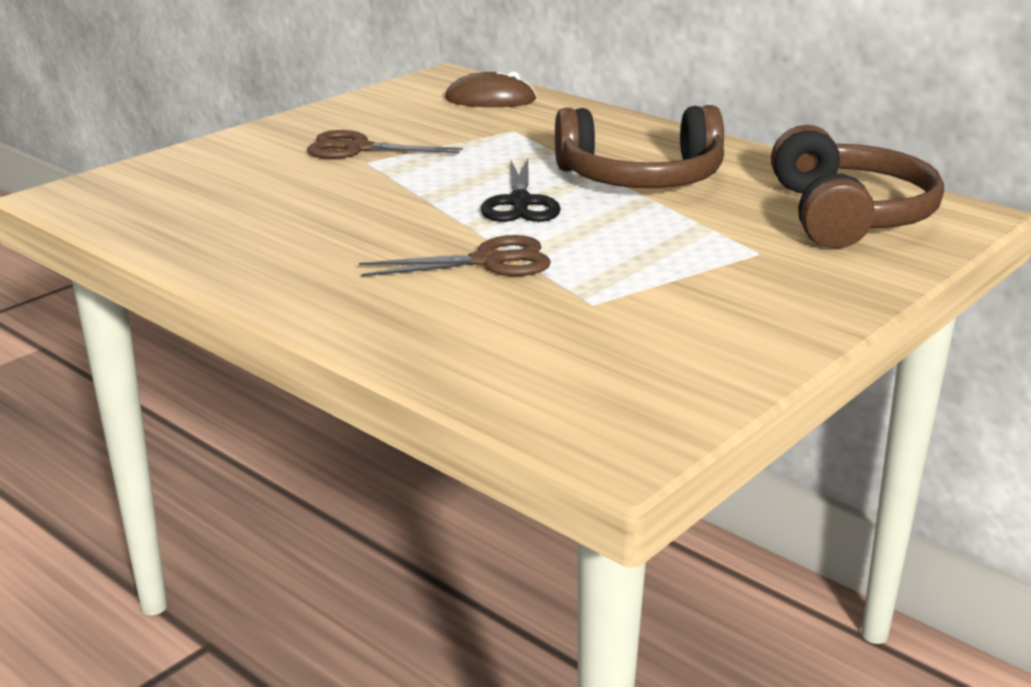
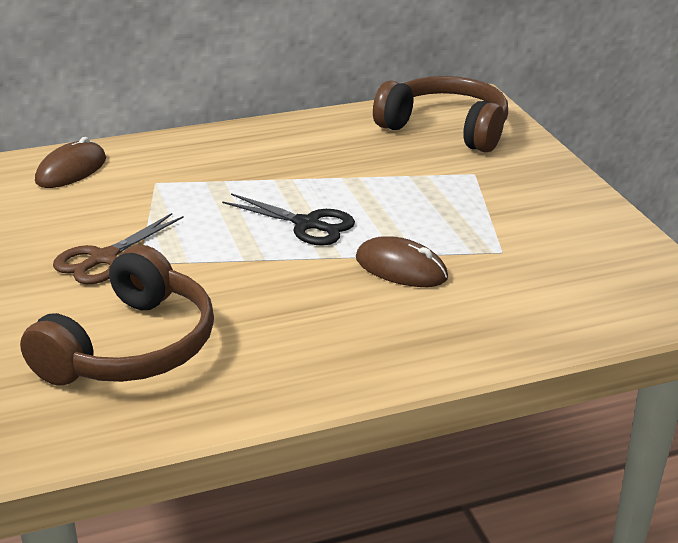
camera: 60 degrees left, 5 degrees up
(488, 262) = (401, 268): brown scissors -> brown mouse
(641, 178) = (312, 168): brown headphones -> brown headphones (131, 346)

